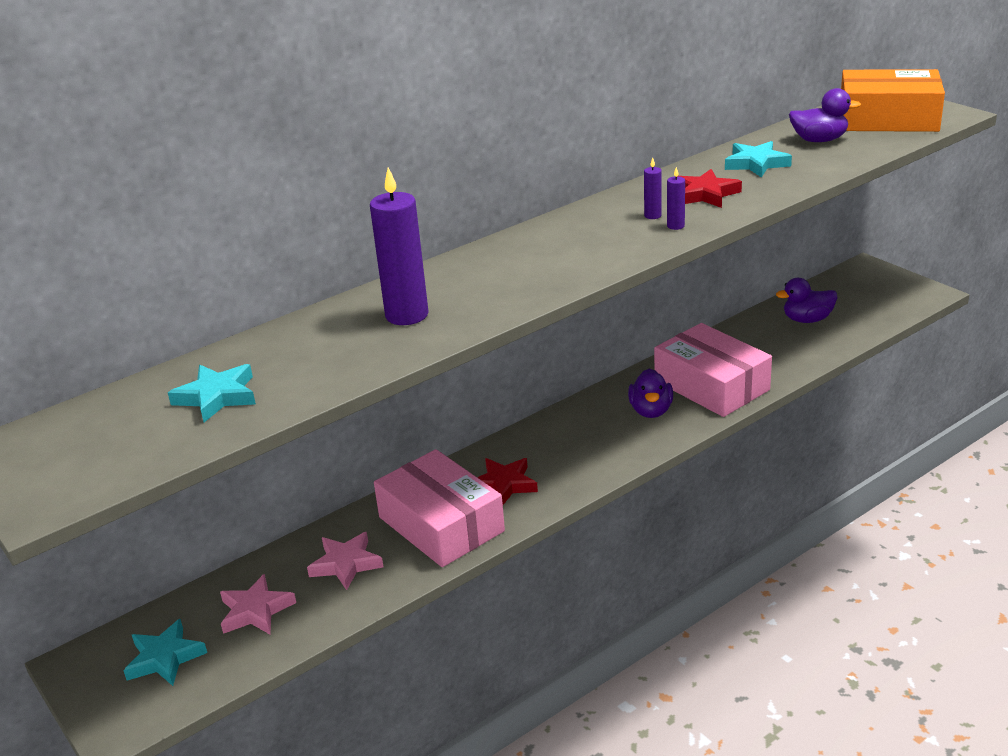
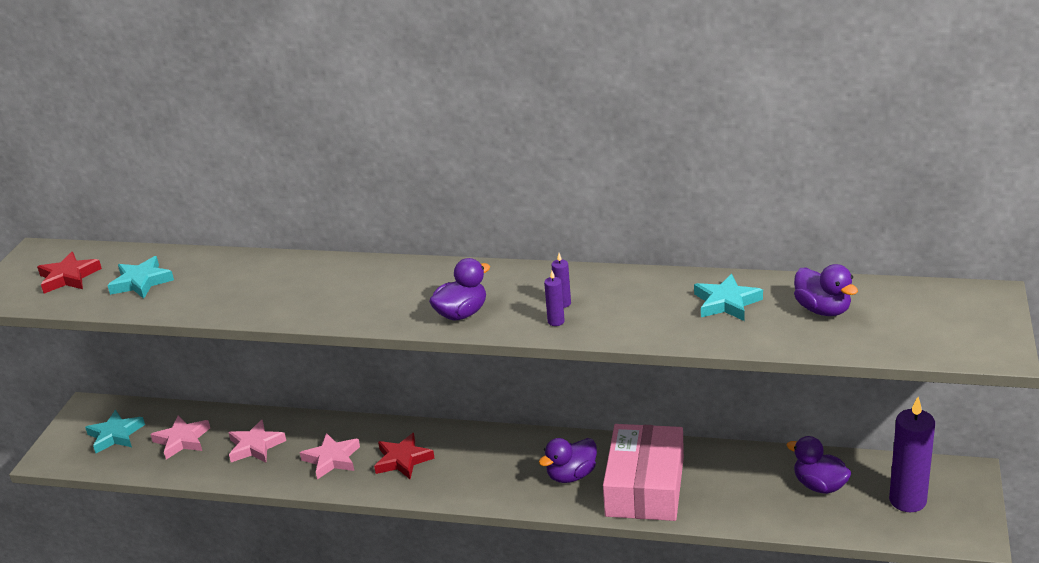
camera: 50 degrees right, 0 degrees up
(407, 315) = (299, 288): purple candle -> purple candle (907, 500)
(441, 524) = (332, 459): pink box -> pink star
(594, 257) = (461, 314): none -> purple duck
(705, 194) = (632, 307): red star -> red star (68, 277)
(888, 119) = (929, 323): orange box -> none

